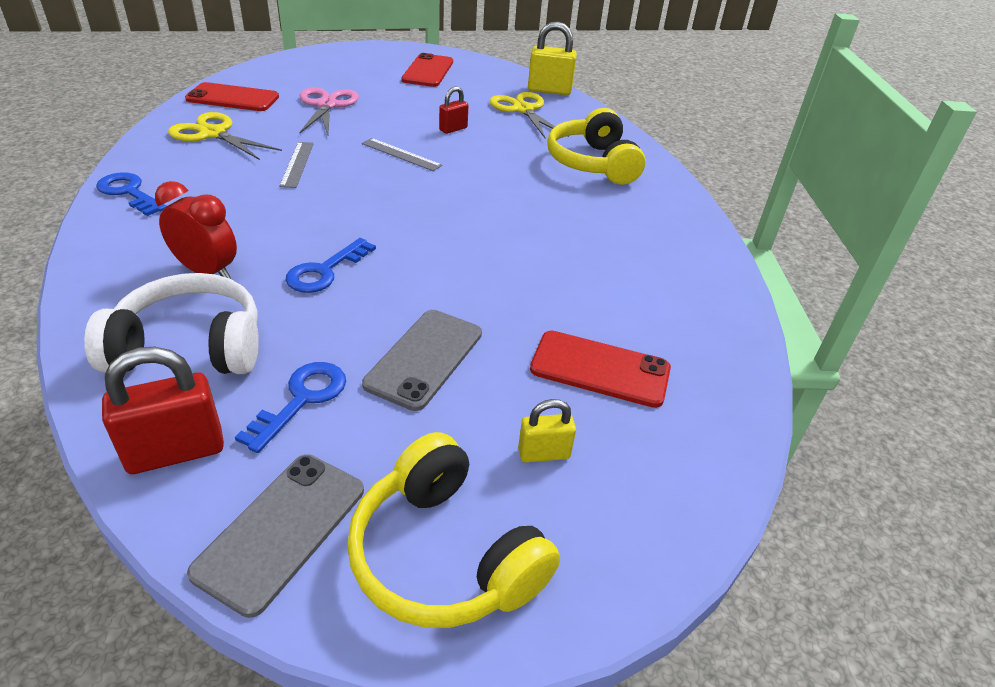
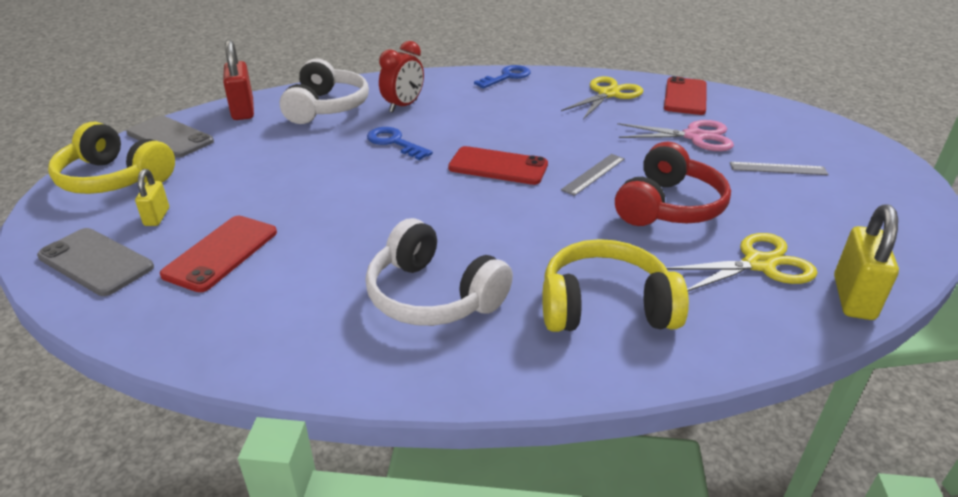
camera: 100 degrees right, 5 degrees down
(297, 164) = (561, 127): grey ruler -> grey ruler (778, 169)
(301, 399) = (261, 139): blue key -> none
(424, 358) = (277, 178): grey phone -> grey phone (96, 262)
(428, 71) = (844, 196): red phone -> red phone (498, 166)
(444, 555) = (114, 179): yellow headphones -> yellow headphones turned 120 degrees counterclockwise
(453, 129) = (668, 206): red padlock -> red headphones
(612, 231) = (433, 296): none -> white headphones

